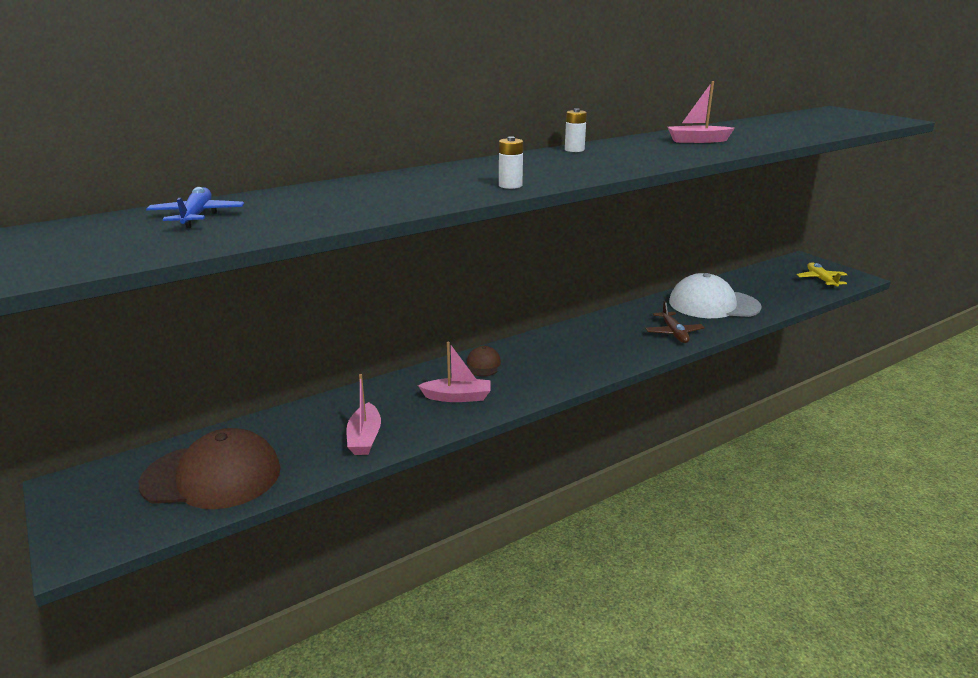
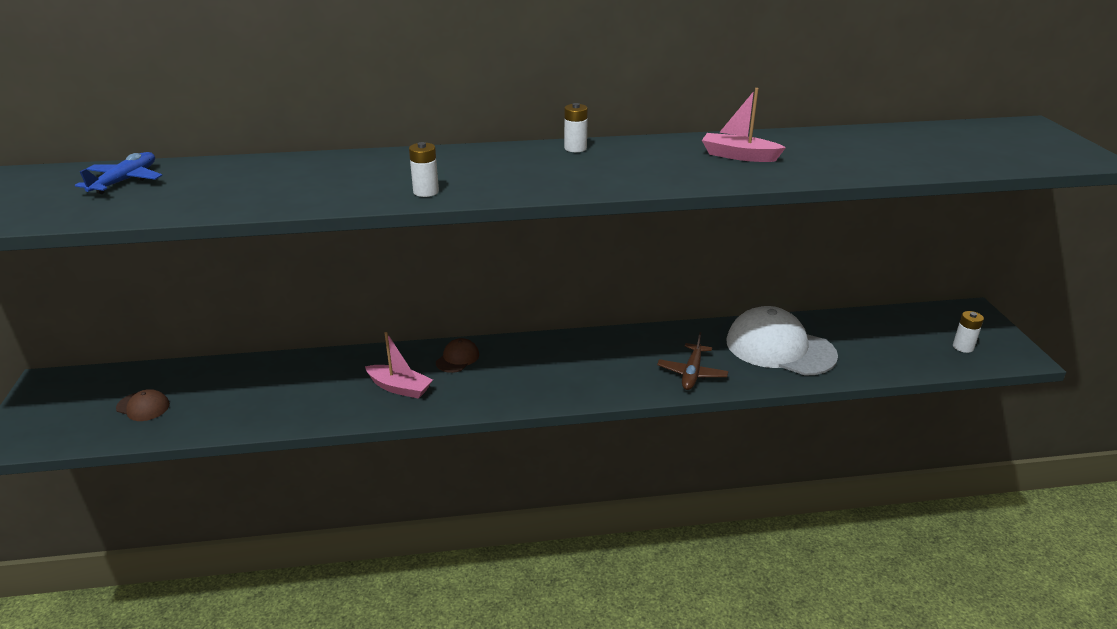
camera: 25 degrees right, 5 degrees up
(212, 476) = (143, 406): brown cap -> brown cap, size x0.44
(364, 438) = (284, 407): pink boat -> none
(821, 280) = (963, 347): yellow plane -> white battery

